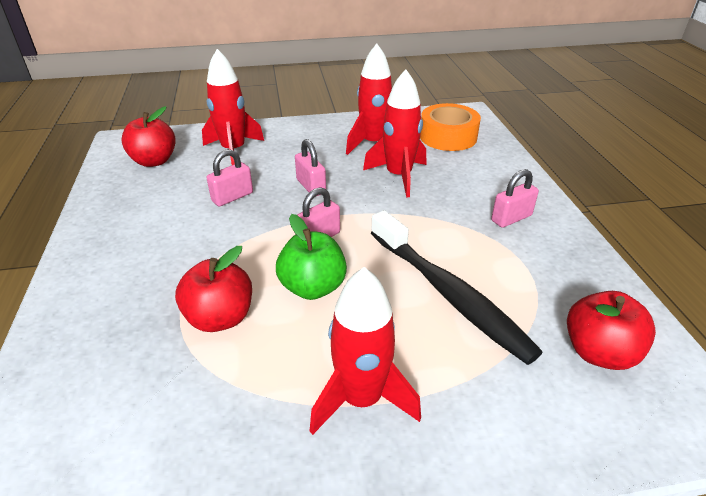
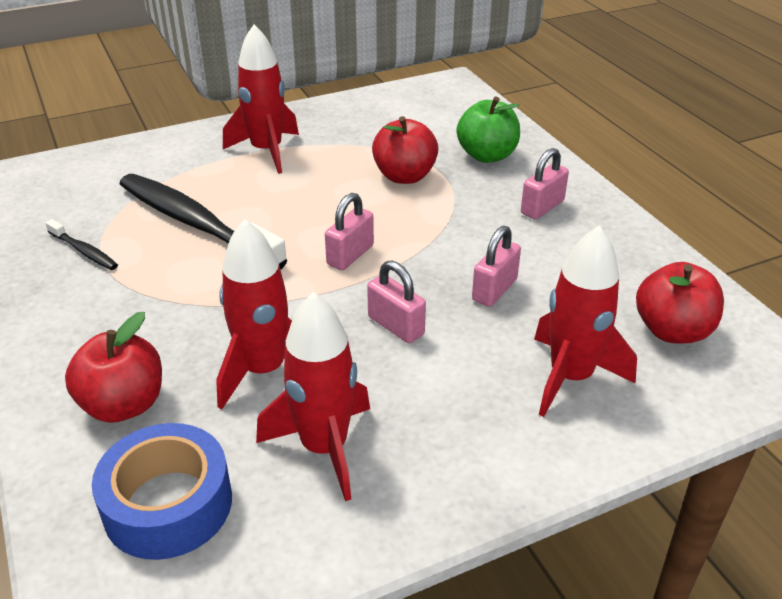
camera: 165 degrees right, 0 degrees up
(313, 287) = (333, 209): green apple -> green apple (487, 155)
(448, 137) = (168, 504): orange tape -> blue tape
(511, 218) = (97, 322): pink padlock -> pink padlock (542, 207)
(547, 280) = (84, 251): none -> black toothbrush
(598, 352) = (66, 201): red apple -> red apple (123, 405)

